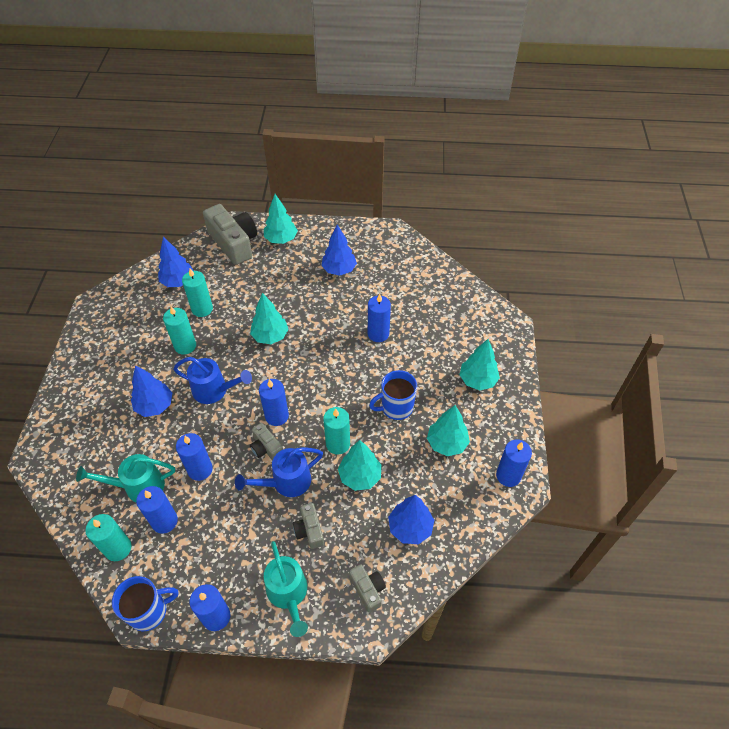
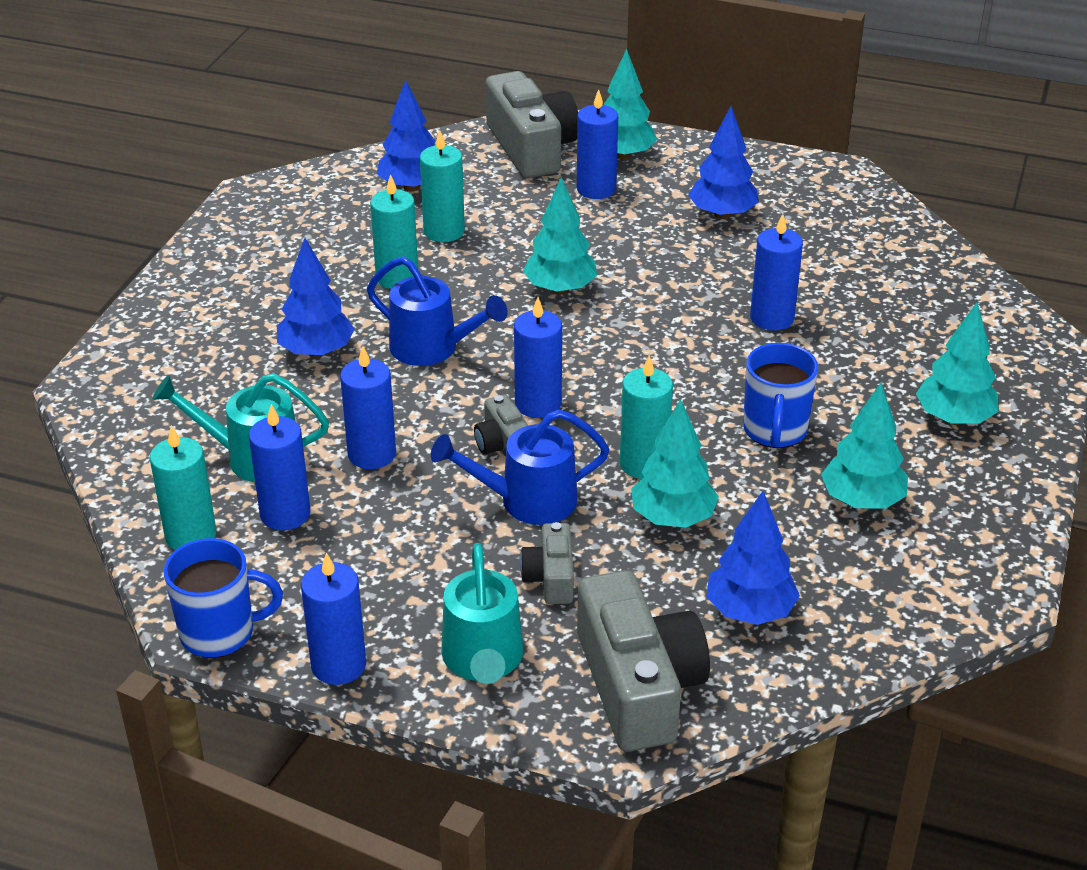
camera: 15 degrees right, 15 degrees down
(368, 590) = (638, 685): grey camera -> grey camera, size x1.99
(396, 407) = (774, 431): blue mug -> blue mug turned 75 degrees counterclockwise
(508, 475) = (975, 571): blue candle -> blue candle (596, 189)

